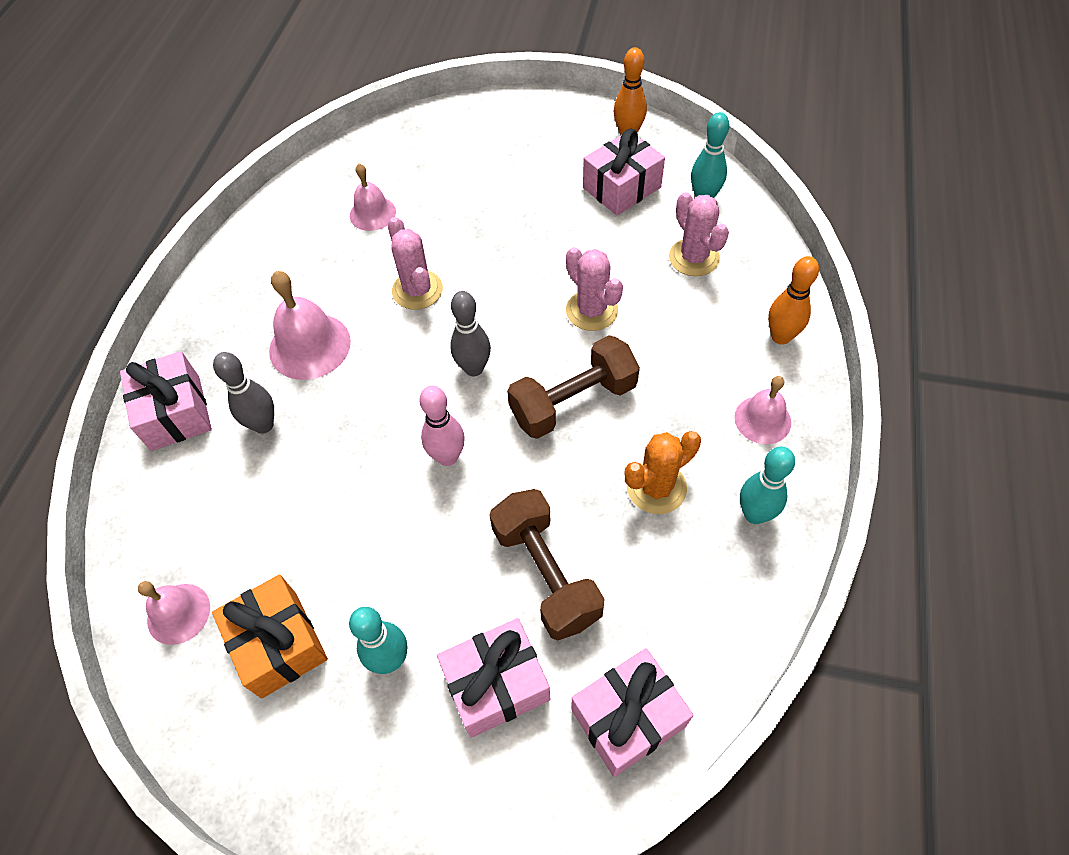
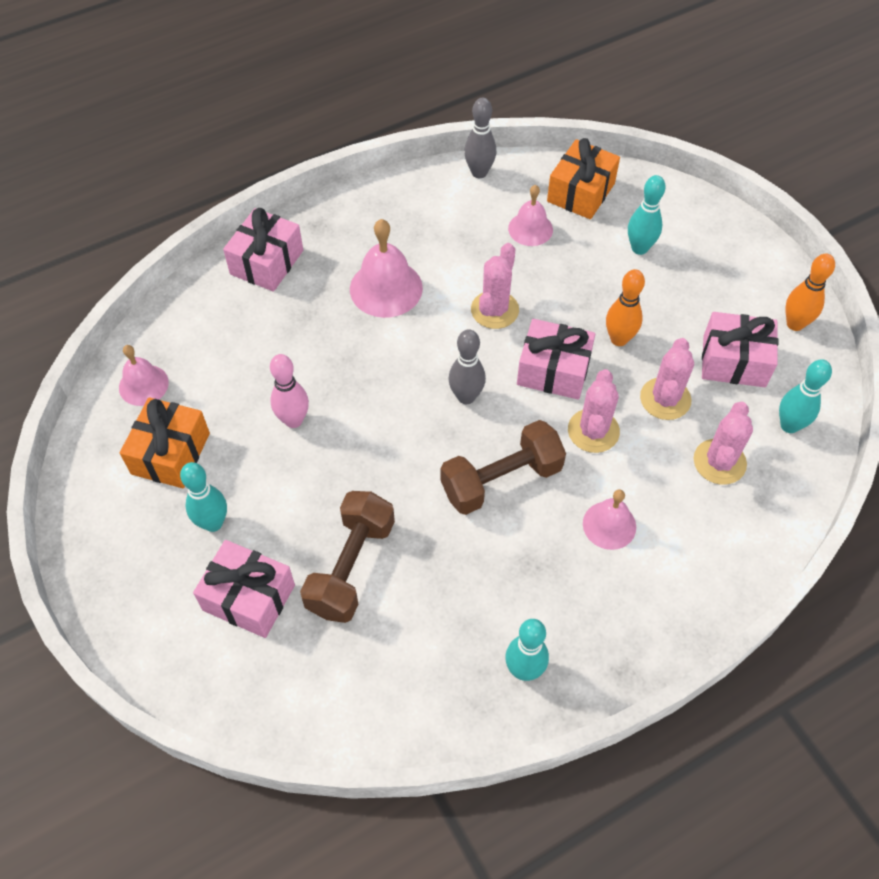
camera: 45 degrees right, 0 degrees up
(263, 425) = (304, 315): grey bowling pin -> grey bowling pin (479, 172)
(379, 161) = (581, 192): none -> orange gift
(447, 457) = (382, 438): pink bowling pin -> pink bowling pin (293, 420)
(468, 166) = (639, 248): none -> turquoise bowling pin
(573, 402) = (501, 480): brown dumbbell -> brown dumbbell turned 45 degrees counterclockwise
(610, 248) = (665, 399): none -> pink cactus
(628, 718) = (293, 696): pink gift -> pink gift (553, 371)
(656, 487) = (483, 587): orange cactus -> none
(762, 419) = (614, 619): pink bell -> pink bell (609, 525)
(780, 337) = (707, 578): orange bowling pin -> orange bowling pin (619, 339)

